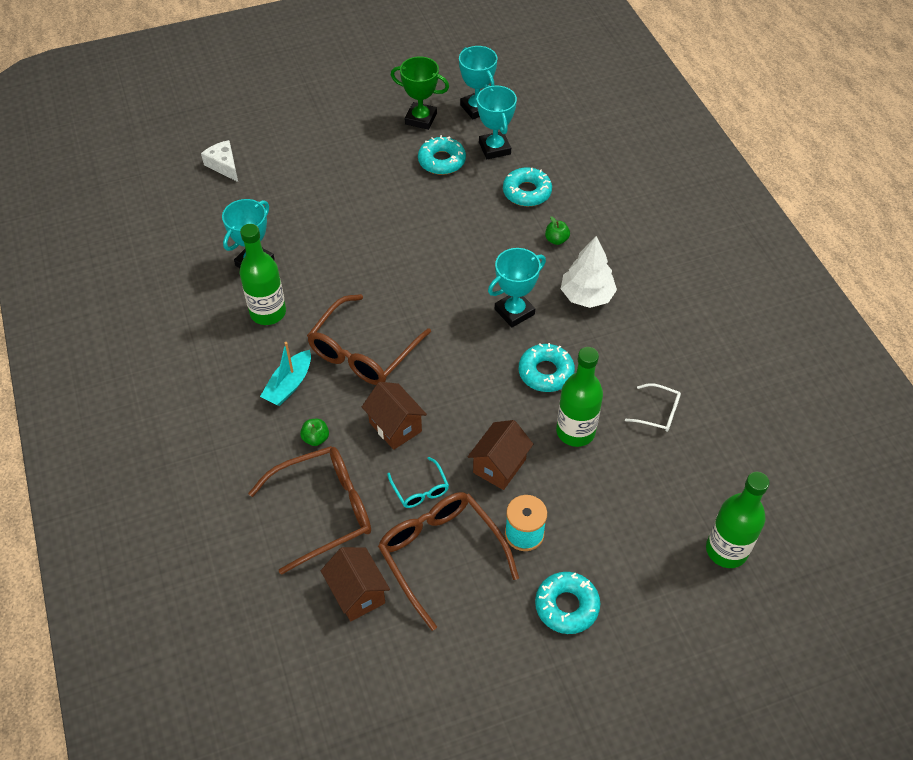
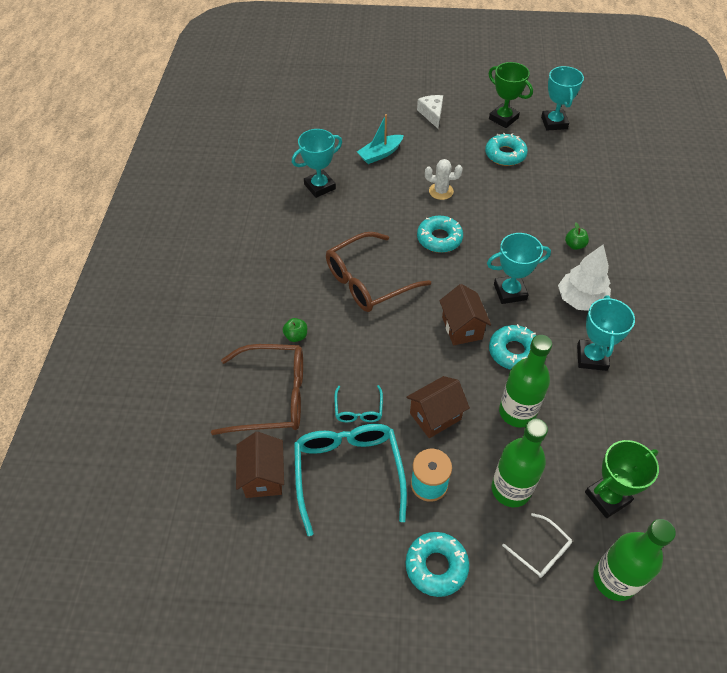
camera: 25 degrees right, 0 degrees up
(224, 165) = (334, 110): white cheese -> white cheese (432, 114)
(268, 312) = (310, 226): green bottle -> green bottle (511, 489)
(289, 385) = (297, 287): turquoise boat -> turquoise boat (380, 154)
(392, 225) = (441, 191): none -> white cactus
(395, 427) = (364, 350): brown house -> brown house (462, 328)
(441, 555) = (348, 473): brown glasses -> turquoise glasses
(494, 148) = (554, 157): turquoise trophy -> turquoise trophy (591, 357)
(527, 192) = (566, 199): turquoise donut -> turquoise donut (439, 238)
(658, 412) = (602, 424): white glasses -> white glasses (541, 551)
(690, 479) = (607, 497): none -> green trophy

